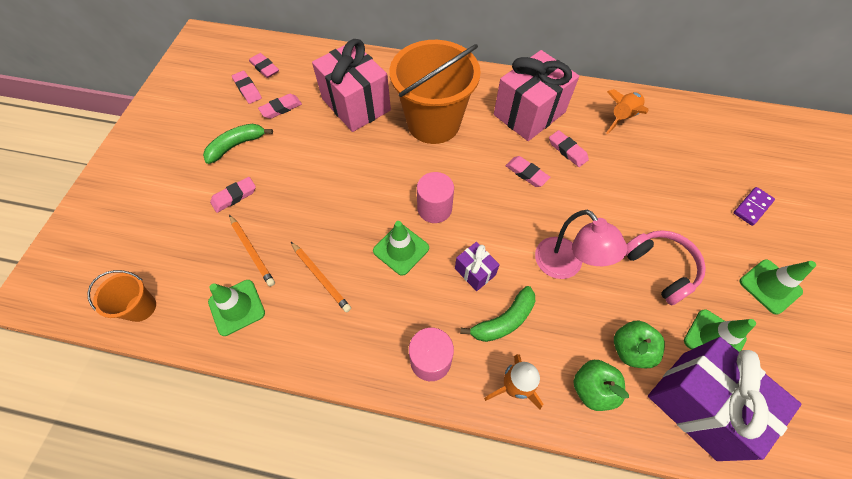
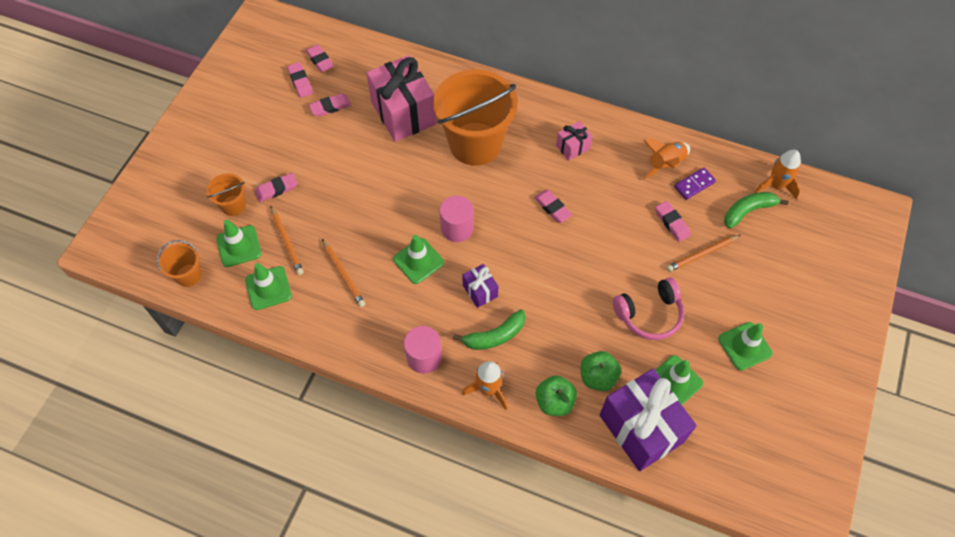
camera: 10 degrees right, 0 degrees up
(188, 220) = (233, 205): none -> orange bucket
(198, 264) = (239, 246): none -> green traffic cone
(236, 145) = (284, 139): green banana -> green banana (748, 211)
(529, 113) = (572, 147): pink gift -> pink gift, size x0.47
(565, 266) = (562, 299): pink lamp -> none
(567, 150) = (599, 191): pink eraser -> pink eraser (672, 223)
(660, 268) = (649, 314): pink headphones -> pink headphones turned 90 degrees clockwise
(688, 197) = (701, 254): none -> orange pencil
(731, 122) = (775, 186): none -> orange rocket
(752, 207) = (760, 273): purple domino -> purple domino (694, 185)

